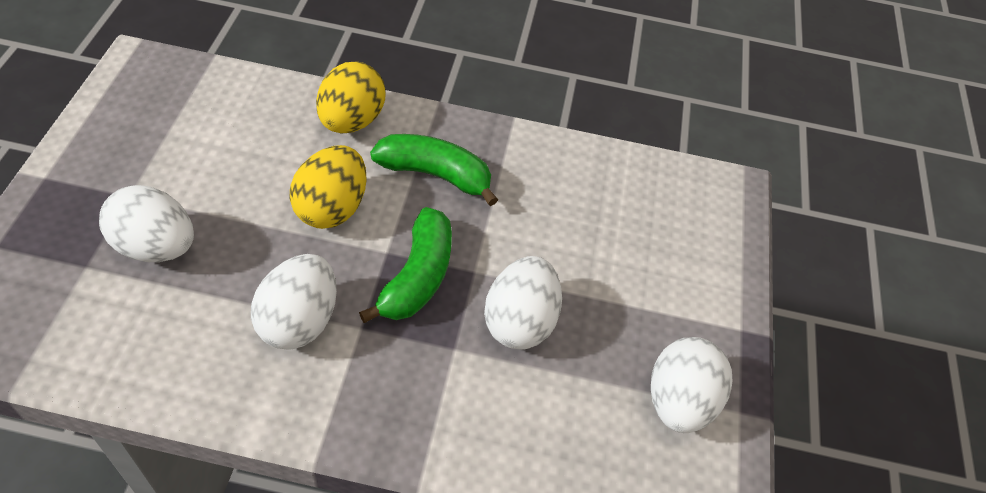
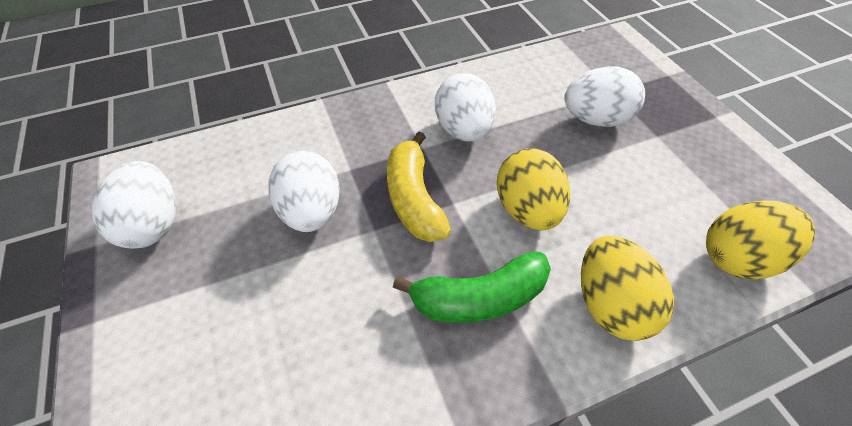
camera: 155 degrees right, 0 degrees up
(228, 91) = (738, 257): none -> yellow egg
(417, 276) = (414, 199): green banana -> yellow banana

